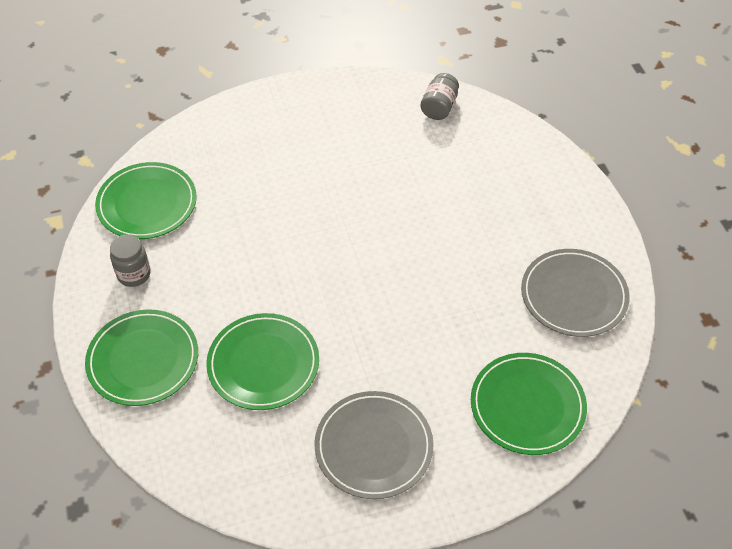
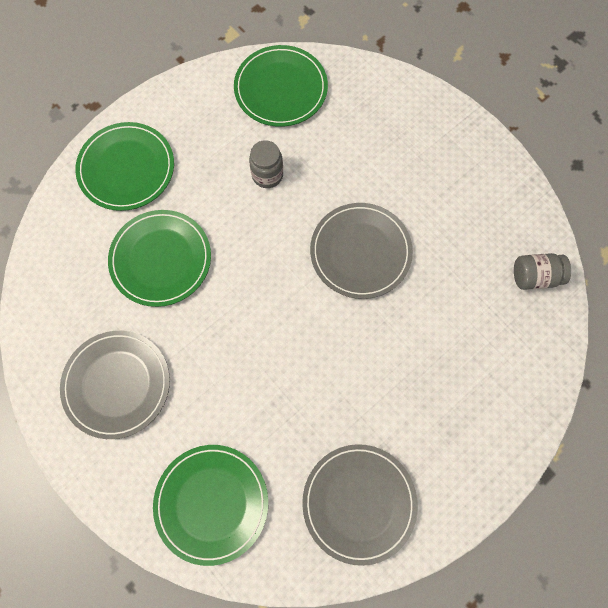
camera: 65 degrees right, 20 degrees up
(134, 274) = (204, 118): grey jar -> grey jar (267, 175)
(350, 208) = (360, 252): none -> grey plate

